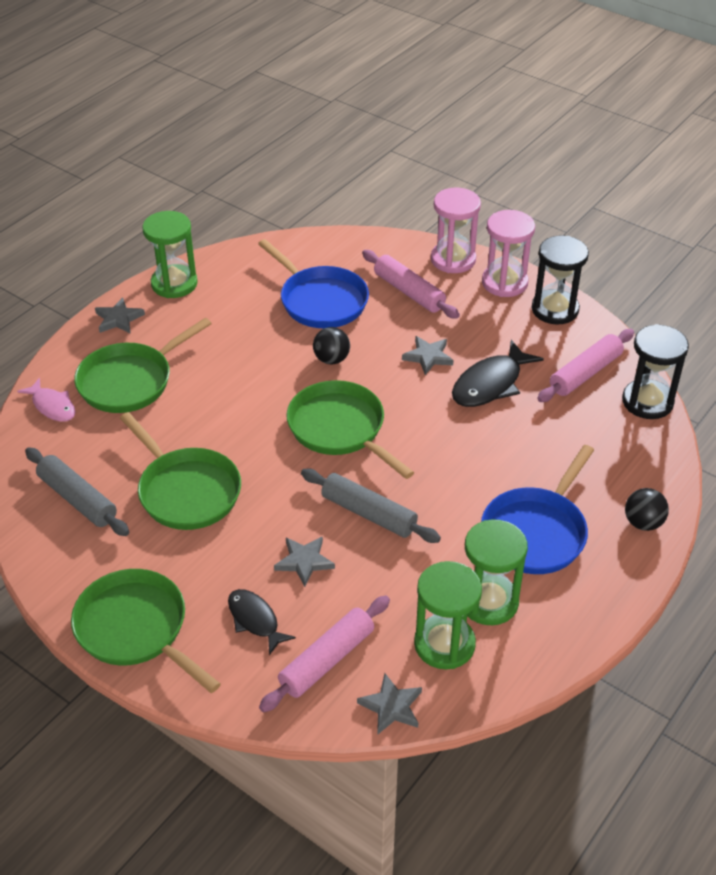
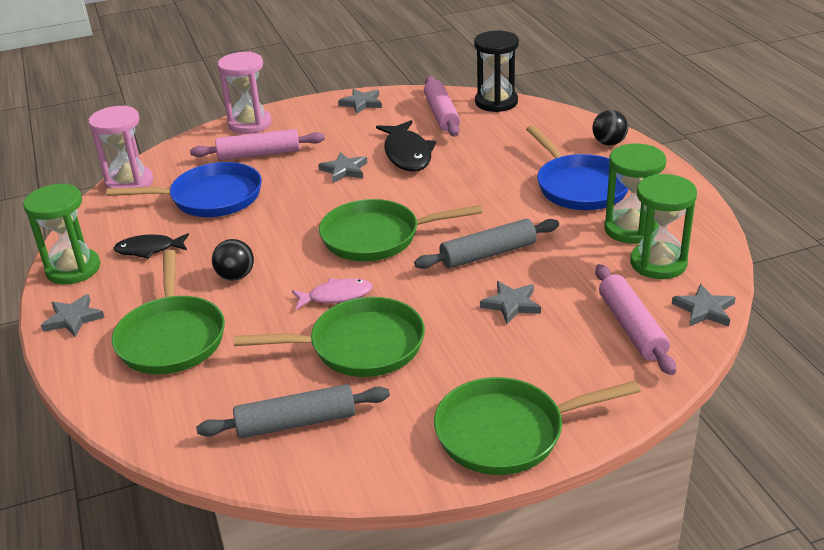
camera: 55 degrees left, 10 degrees down
(52, 406) = (141, 402): pink fish -> pink fish (336, 296)
(255, 620) = (556, 353): black fish -> black fish (149, 249)
(331, 359) = (289, 215): black ball -> black ball (235, 276)
(504, 283) = (306, 112): pink hourglass -> pink hourglass (129, 183)
(555, 309) = (361, 103): black hourglass -> grey star

